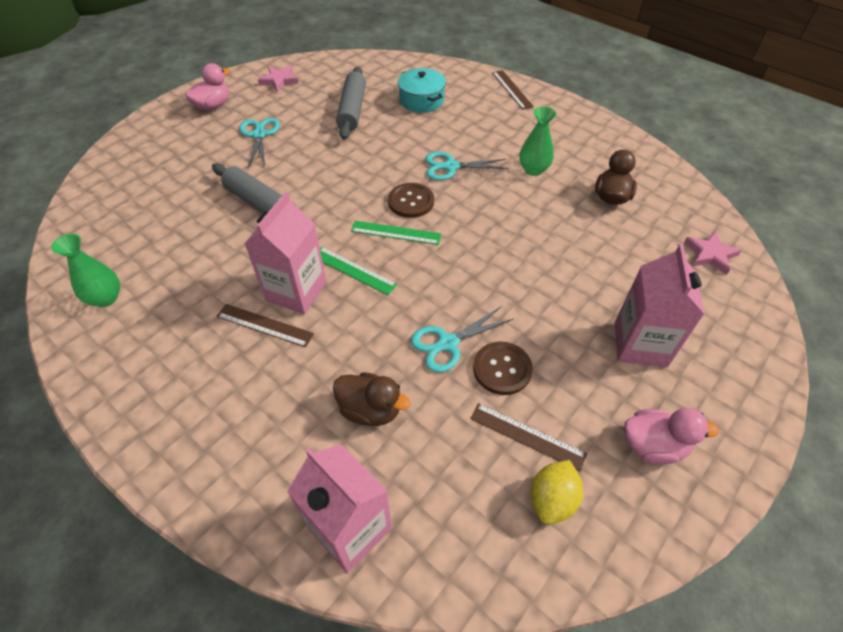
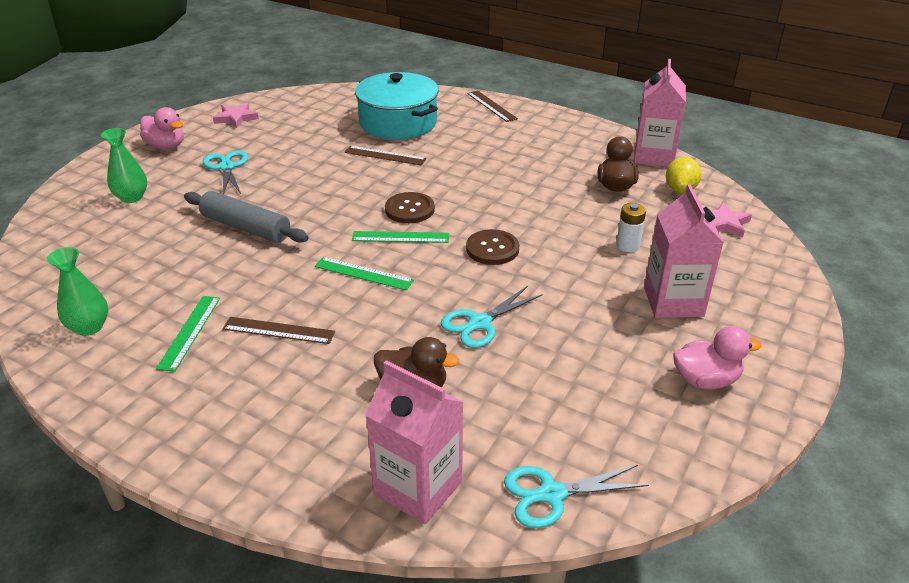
camera: 10 degrees left, 15 degrees down
(188, 315) = (189, 332): none -> green ruler
(213, 106) = (166, 146): pink duck -> pink duck turned 90 degrees clockwise
(296, 291) = (305, 298): pink carton -> pink carton (653, 156)
(352, 110) = (325, 137): grey rolling pin -> none
(421, 100) = (398, 122): turquoise pot -> turquoise pot, size x1.60
(450, 167) = (444, 176): turquoise scissors -> turquoise scissors (551, 494)
(502, 369) = (541, 338): brown button -> brown button (492, 249)
(527, 436) = (580, 388): brown ruler -> brown ruler (385, 156)
(533, 169) = (531, 171): green vase -> green vase (132, 197)
(552, 499) = (618, 436): yellow lemon -> yellow lemon (680, 189)
(608, 270) = (627, 246): none -> white battery

